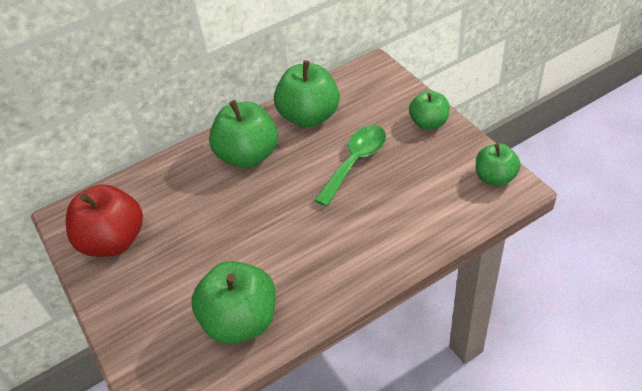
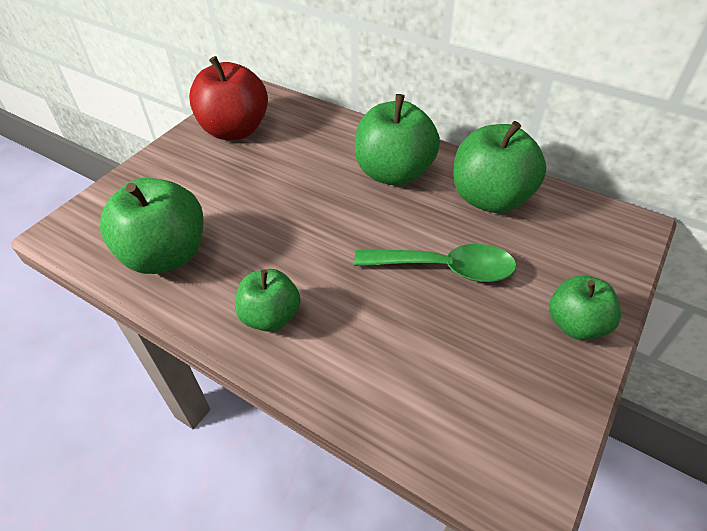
camera: 60 degrees right, 0 degrees up
(495, 177) = (526, 453): green apple -> green apple (271, 316)

